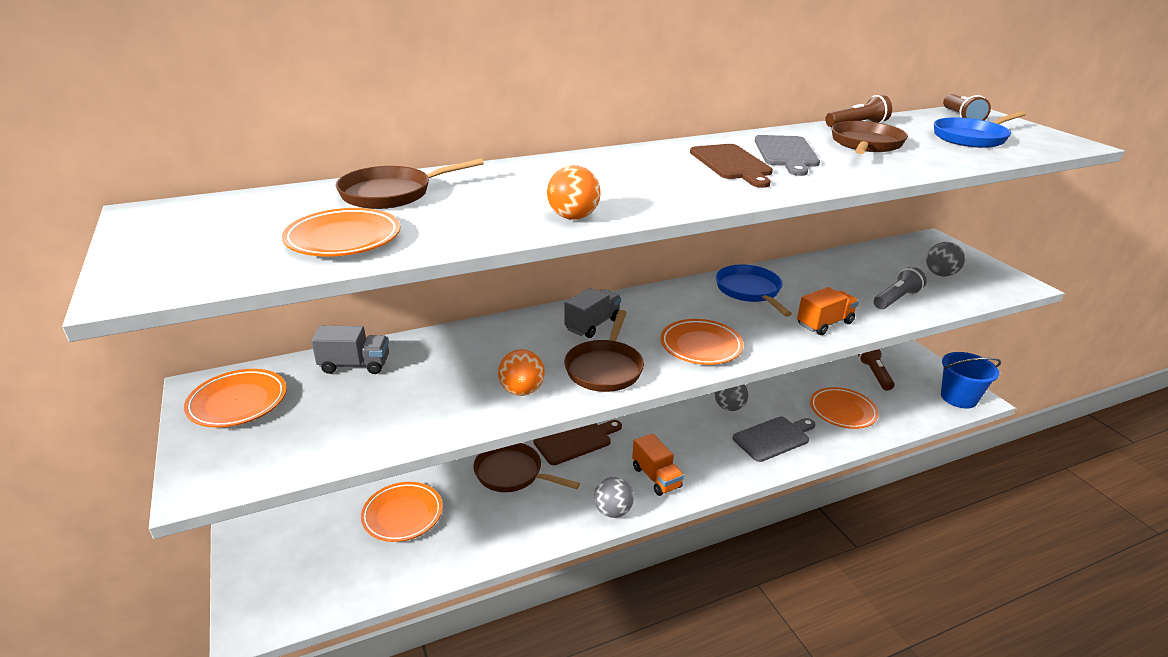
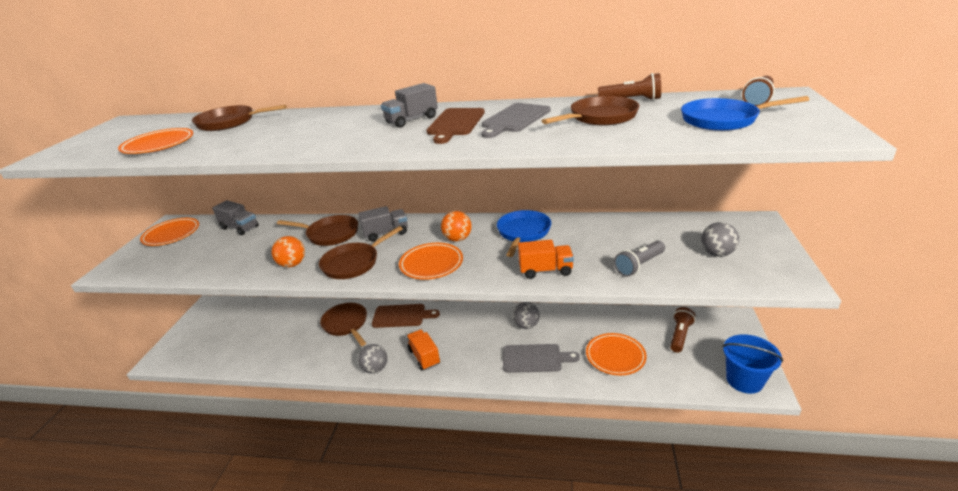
camera: 35 degrees right, 0 degrees up
(402, 515) = (271, 328): orange plate -> none
(516, 342) = (330, 234): none -> brown pan
(573, 217) = (281, 148): orange ball -> orange ball (457, 239)
(656, 477) = (424, 357): orange truck -> orange truck turned 150 degrees clockwise
(668, 165) = (411, 120): none -> grey truck
(896, 299) = (639, 265): grey flashlight -> grey flashlight turned 150 degrees clockwise

